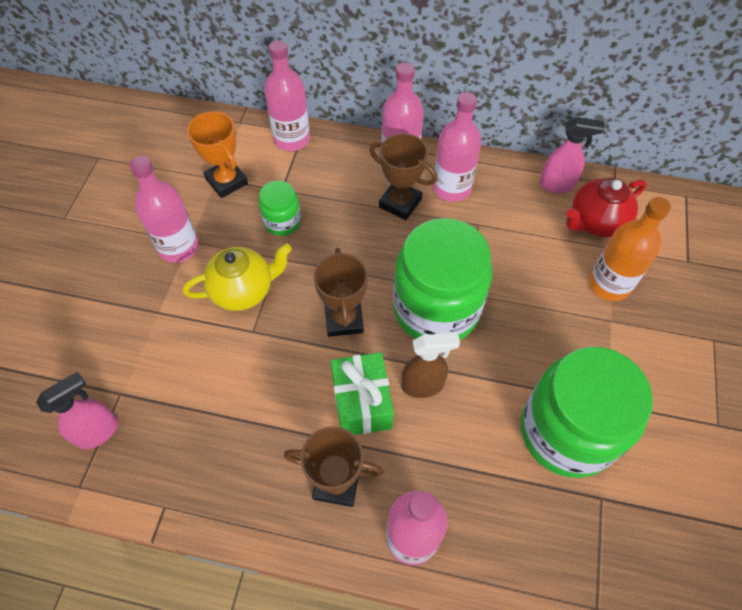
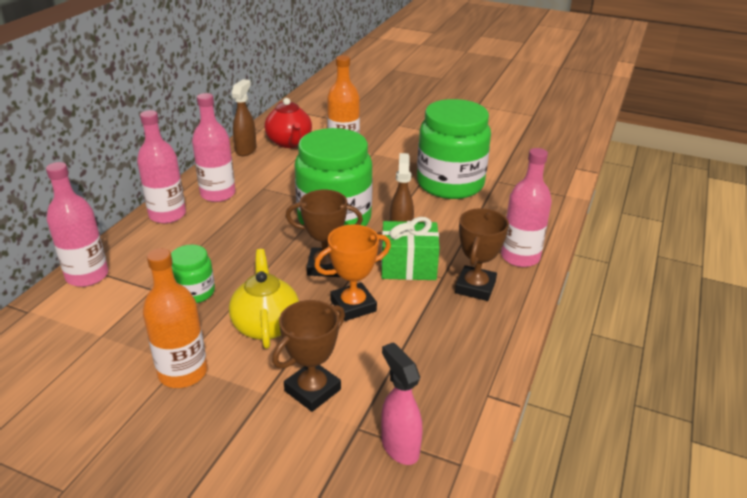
camera: 80 degrees left, 25 degrees down
(178, 247) = (183, 372): pink bottle -> orange bottle
(226, 181) = (111, 328): orange trophy -> orange trophy (353, 306)
(400, 203) = (217, 221): brown trophy -> brown trophy (312, 390)
(557, 185) = (246, 150): pink spray bottle -> brown spray bottle

